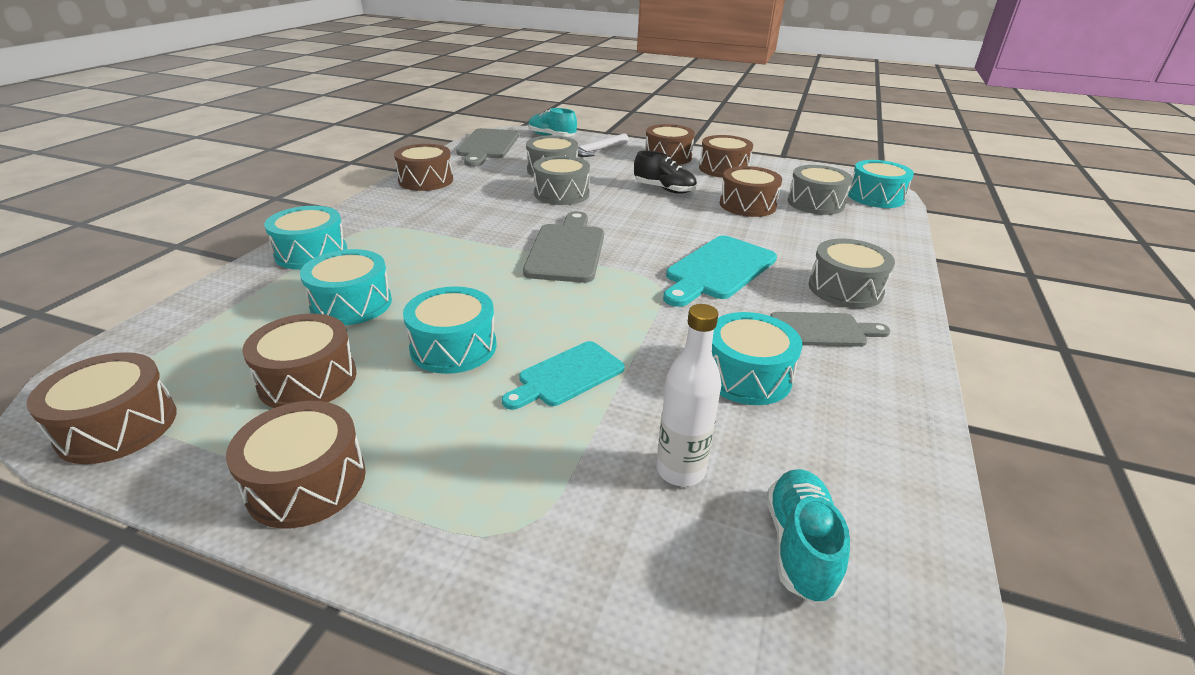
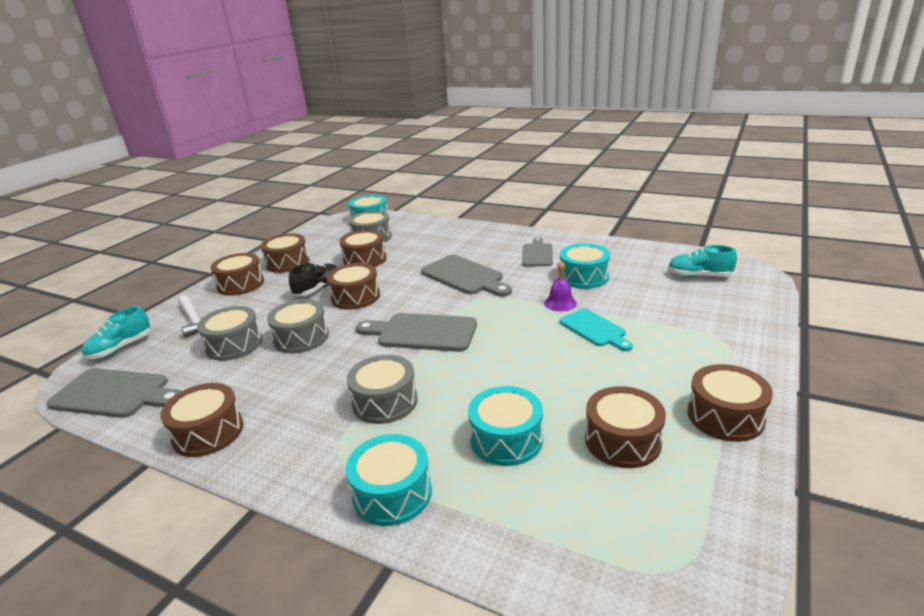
camera: 80 degrees left, 5 degrees down
(118, 426) = (712, 541): brown drum -> brown drum (355, 297)
(453, 347) = (569, 375): turquoise drum -> none
(647, 347) = (560, 303): none -> purple bell
(680, 470) = (665, 298): white bottle -> none
(718, 270) = (465, 276): turquoise cutting board -> grey cutting board
(845, 289) = (493, 243): grey drum -> grey drum (385, 402)

